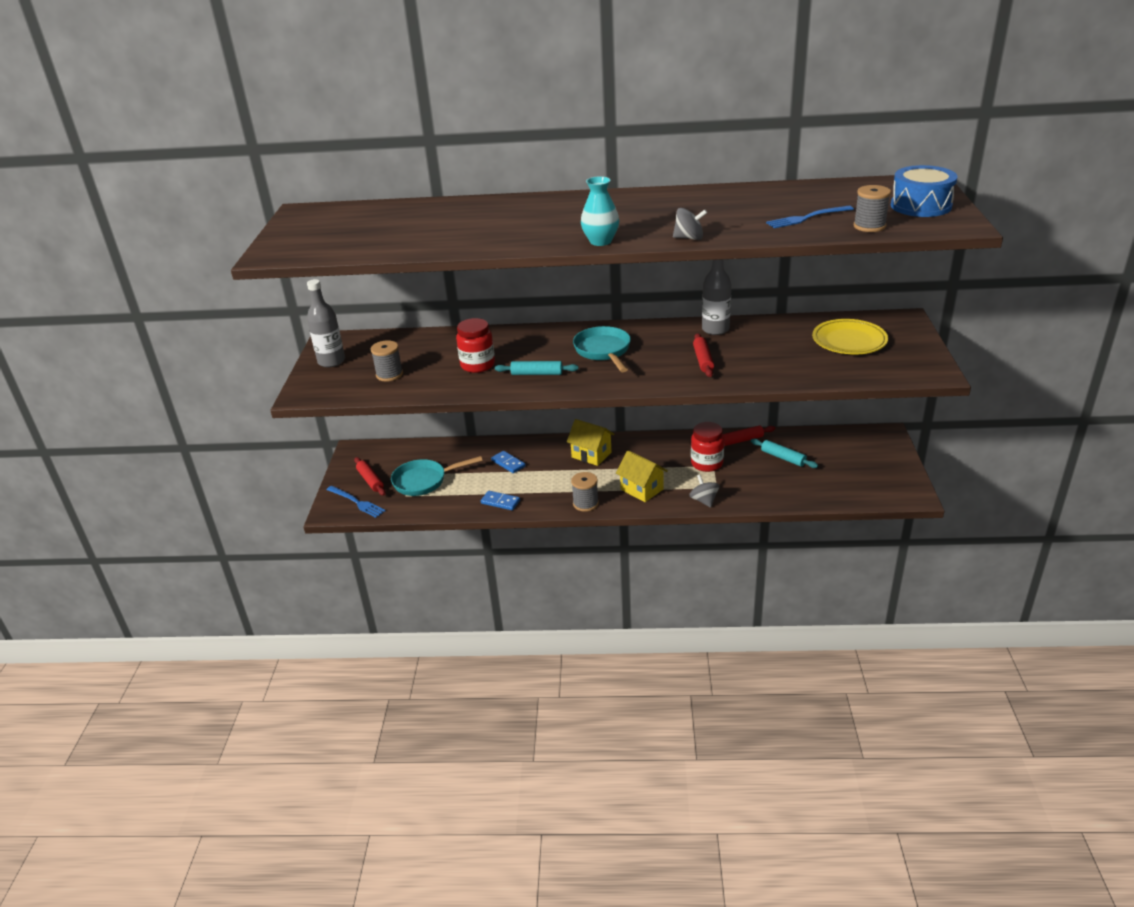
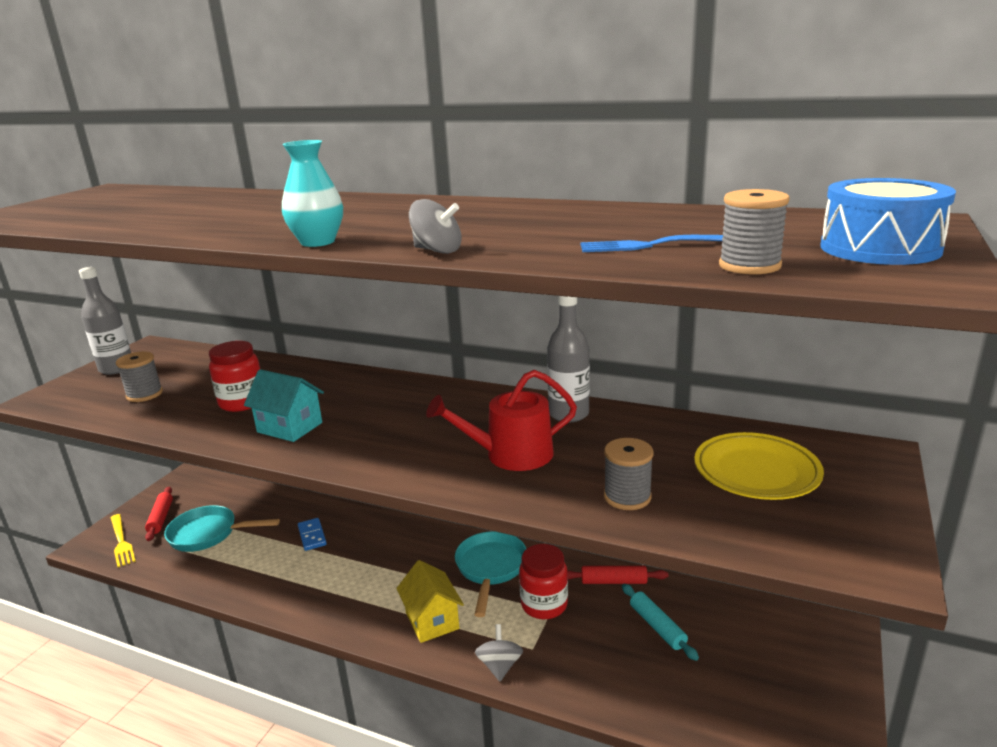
camera: 20 degrees right, 10 degrees down
(357, 502) = (121, 542): blue fork -> yellow fork
(500, 502) = (257, 587): blue domino -> none
(536, 373) = (290, 427): turquoise rolling pin -> turquoise house
(585, 503) = (347, 621): grey spool -> grey spool (627, 497)
(591, 455) = (411, 550): yellow house -> none
(603, 351) = (398, 415): turquoise pan -> turquoise pan (490, 568)
(703, 360) = (511, 455): red rolling pin -> red watering can

